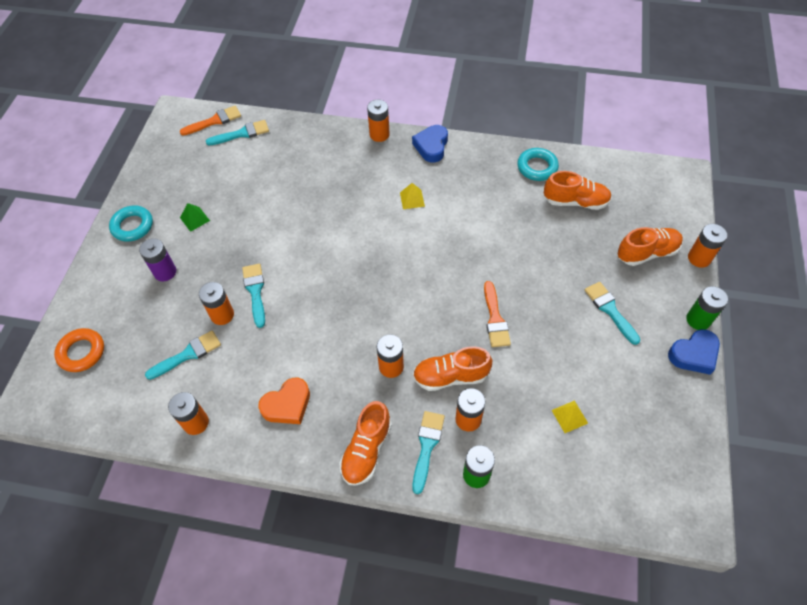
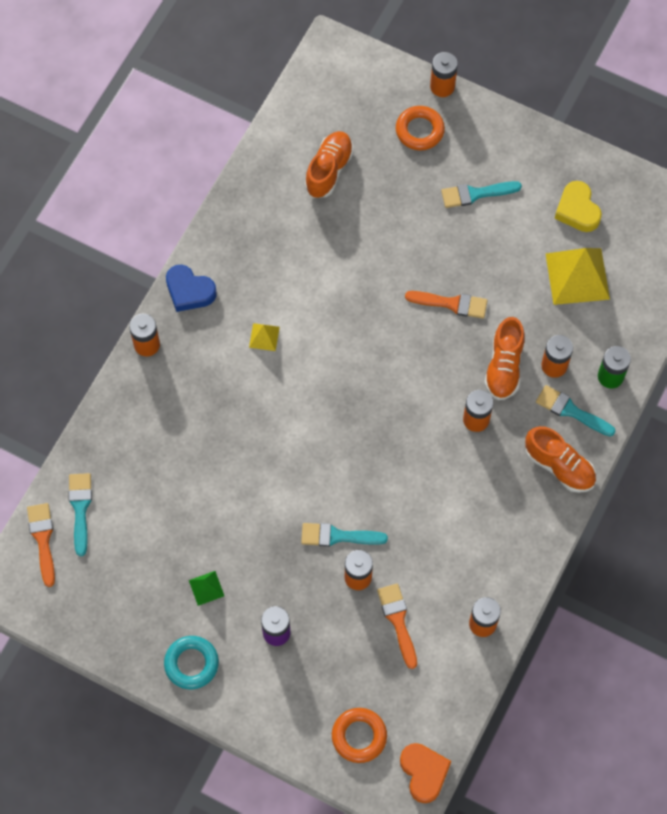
camera: 75 degrees left, 10 degrees up
(188, 354) = (398, 621): turquoise brush -> orange brush
(287, 405) = (489, 530): orange heart -> orange heart (424, 773)
(537, 167) = (265, 190): turquoise ring -> none
(569, 416) = (577, 276): yellow pyramid -> yellow pyramid, size x2.14
(638, 399) = (577, 210): none -> yellow heart
(647, 253) = (419, 130): orange shoe -> orange ring
(694, 354) = (547, 143): blue heart -> none
(698, 320) = (511, 121): green battery -> none

